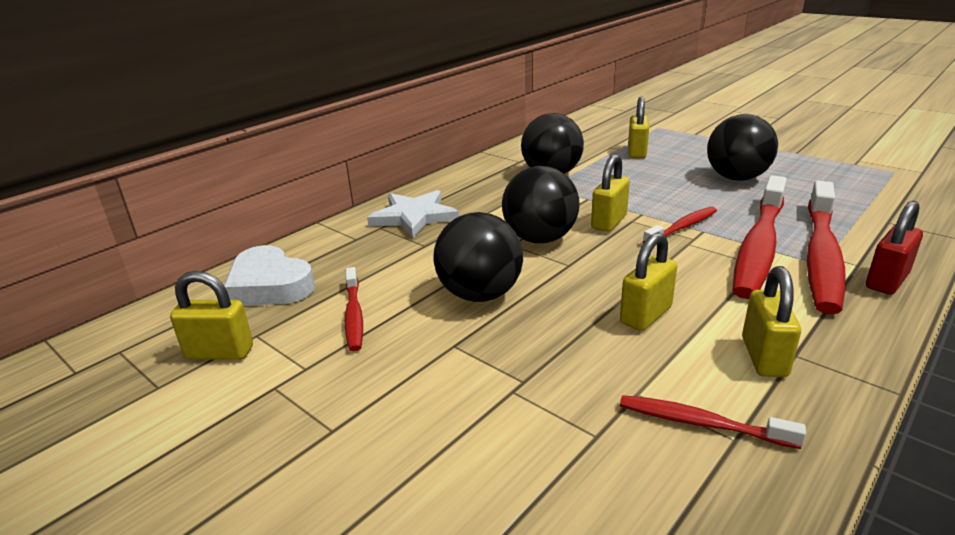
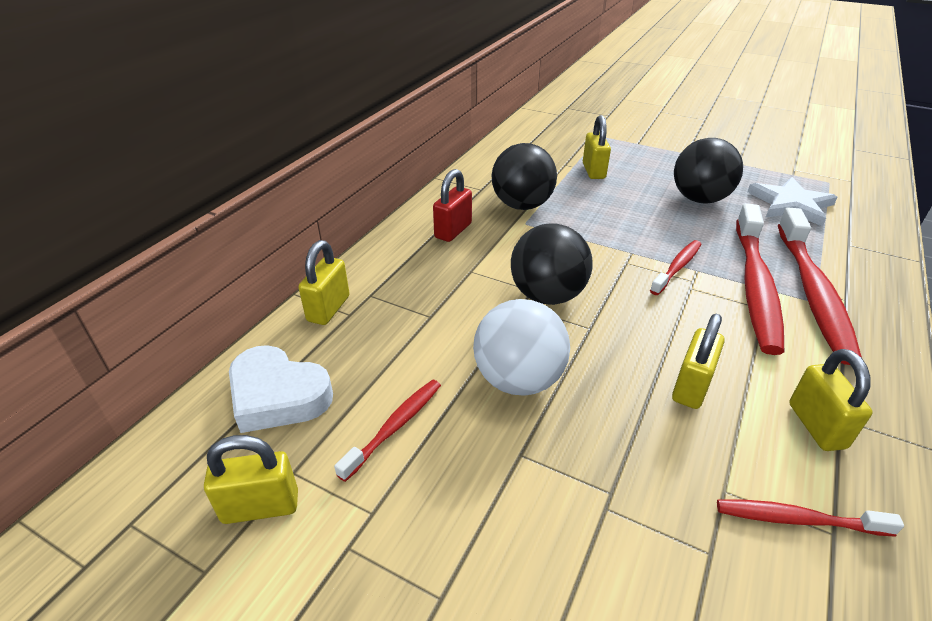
camera: 15 degrees left, 10 degrees up
(354, 315) = (395, 427): red toothbrush -> red toothbrush turned 120 degrees counterclockwise
(414, 217) = (402, 276): white star -> white star (790, 204)
(480, 294) = (518, 380): black ball -> white ball
(609, 222) = (605, 266): yellow padlock -> yellow padlock (328, 309)
(886, 281) = (877, 317): red padlock -> red padlock (453, 231)

